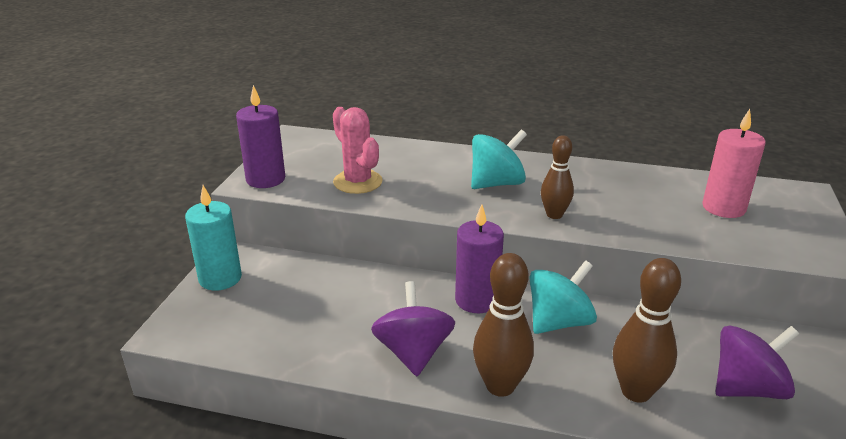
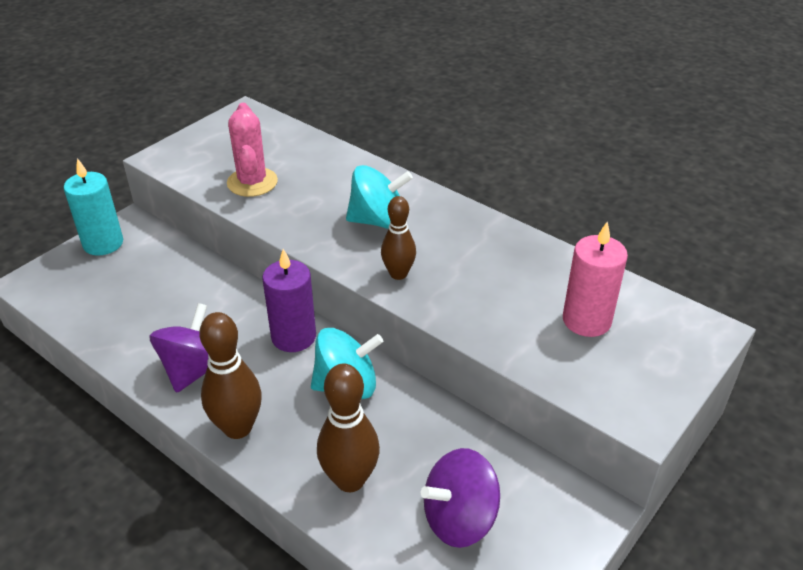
camera: 25 degrees right, 10 degrees up
(265, 179) = (177, 157): purple candle -> none
(747, 388) = (459, 518): purple spinning top -> purple spinning top turned 150 degrees clockwise

